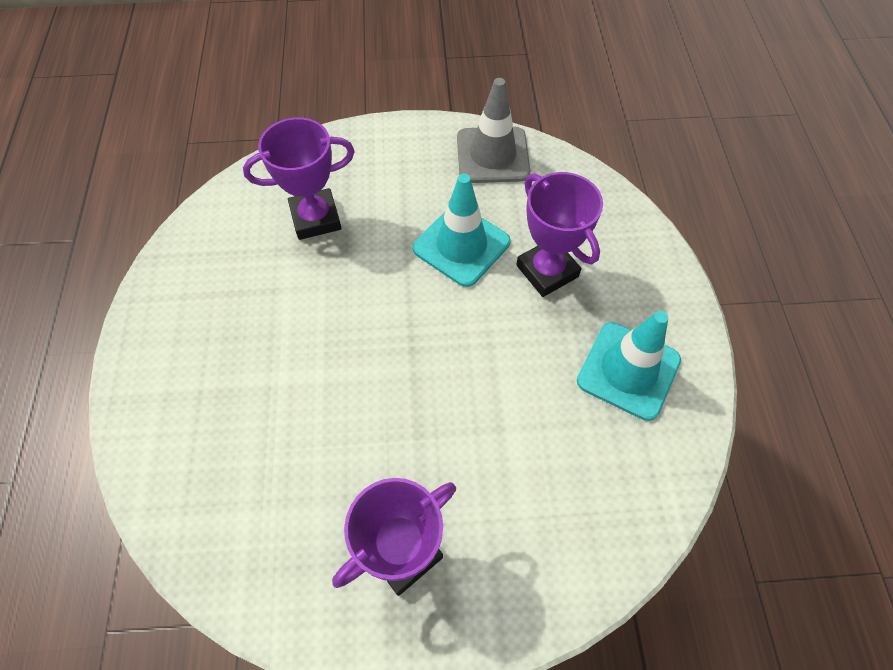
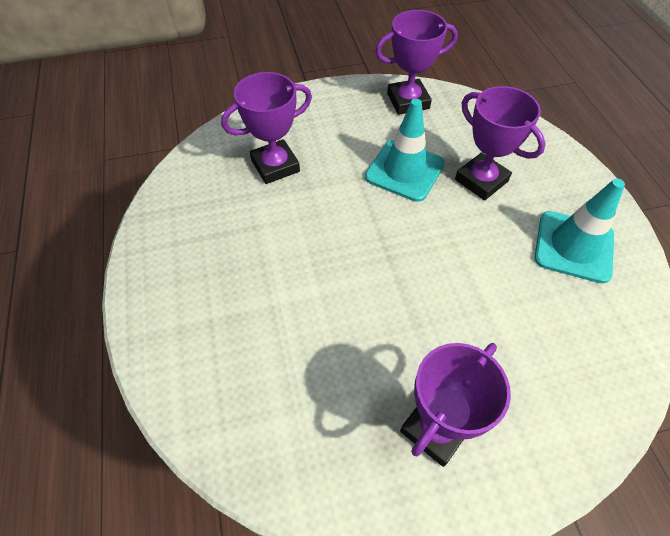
camera: 10 degrees left, 5 degrees down
(492, 155) = (408, 101): grey traffic cone -> purple trophy

